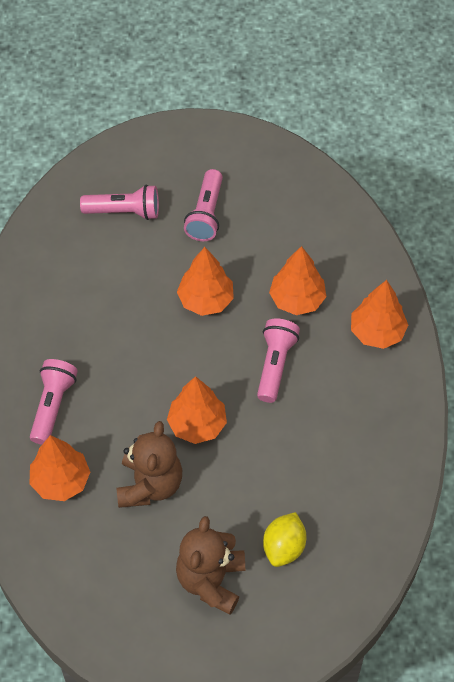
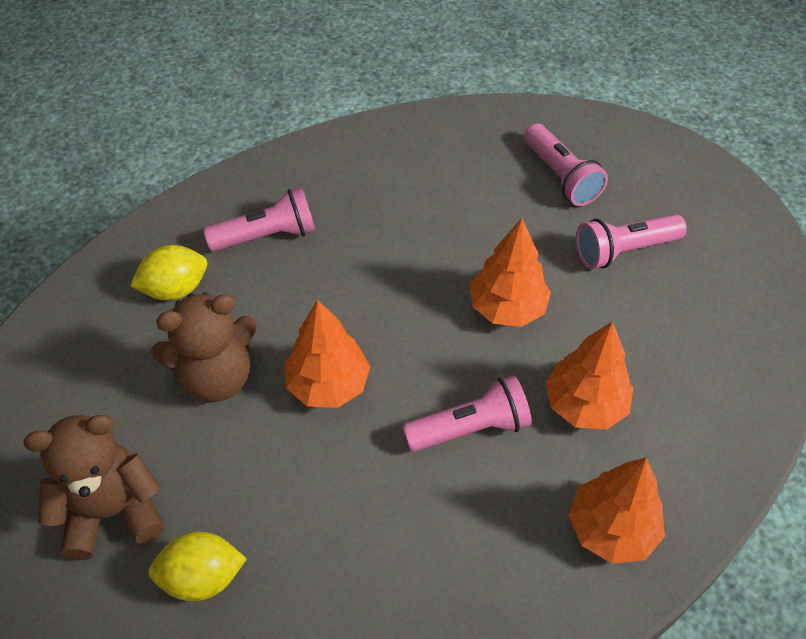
camera: 60 degrees right, 5 degrees down
(61, 481) = (175, 289): orange tree -> yellow lemon

